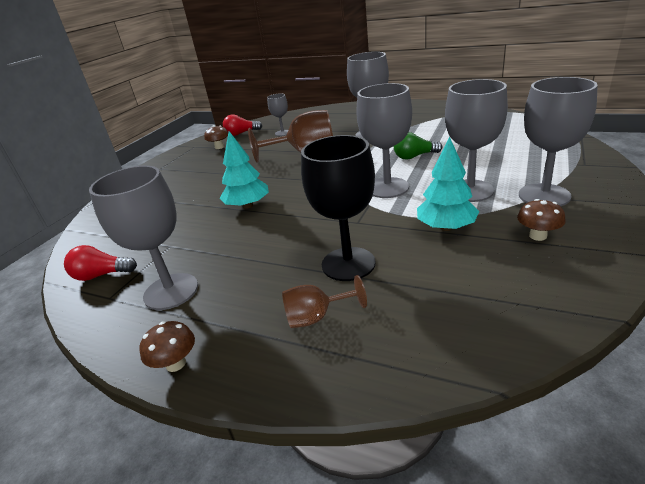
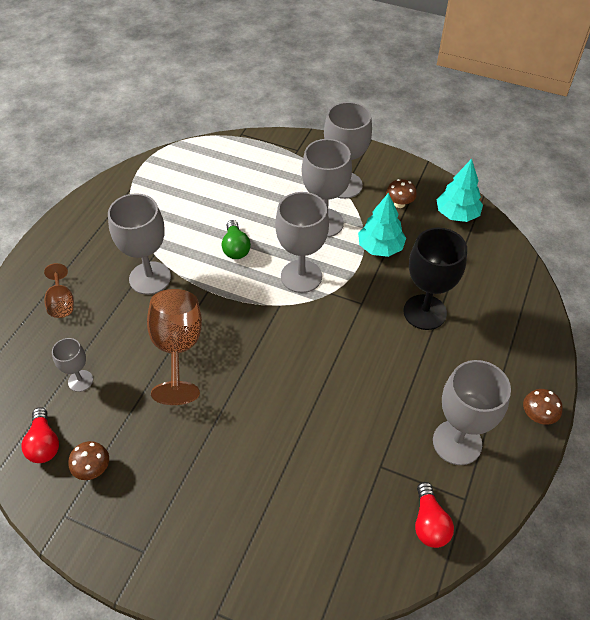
camera: 95 degrees left, 20 degrees up
(247, 206) = (307, 399): turquoise tree -> turquoise tree (457, 214)
(316, 317) = (486, 332): brown goblet -> brown goblet (62, 303)

